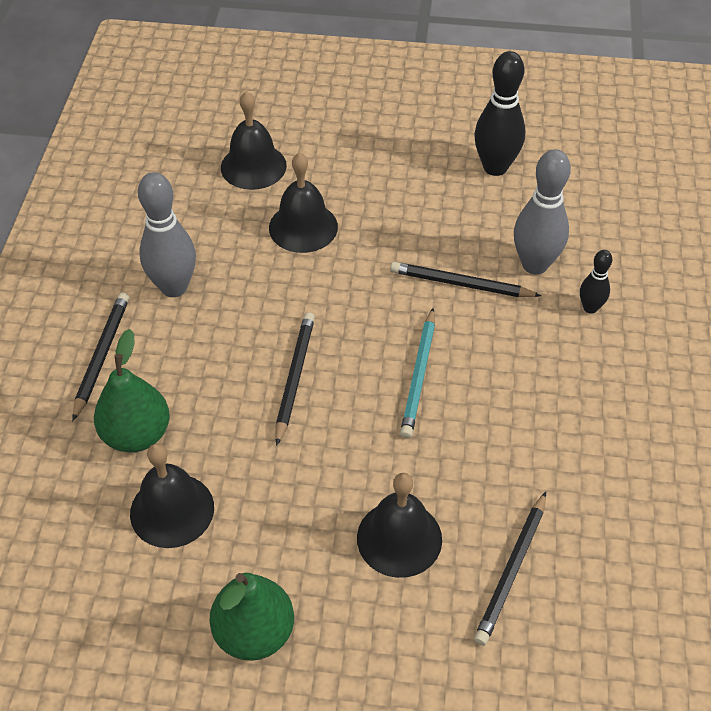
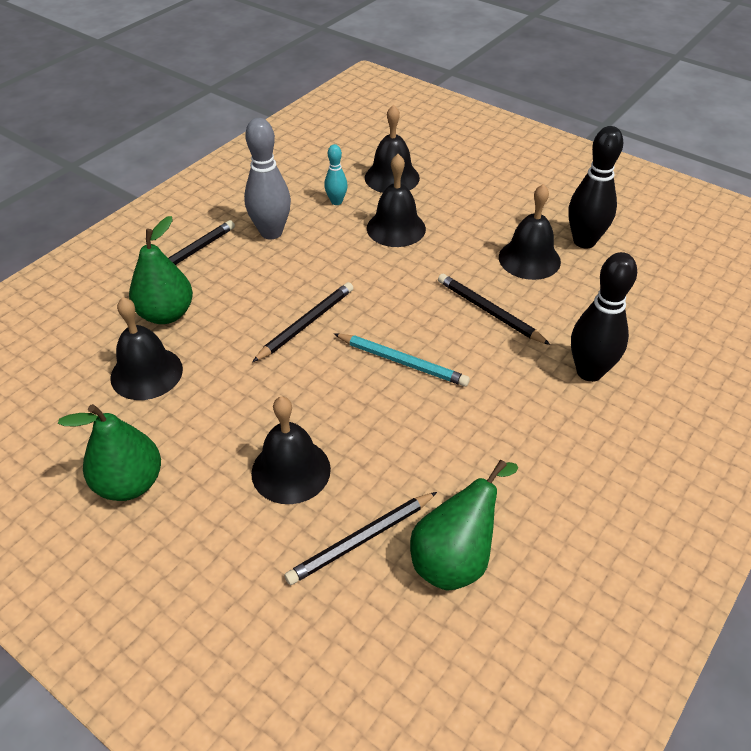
camera: 30 degrees right, 5 degrees down
(216, 220) = (336, 202): none -> turquoise bowling pin
(419, 376) = (402, 362): turquoise pencil -> turquoise pencil turned 105 degrees counterclockwise
(458, 209) = (529, 259): none -> black bell
(535, 264) = (564, 321): grey bowling pin -> none
(590, 308) = (589, 372): black bowling pin -> black bowling pin, size x1.86
(600, 544) = (455, 558): none -> green pear

